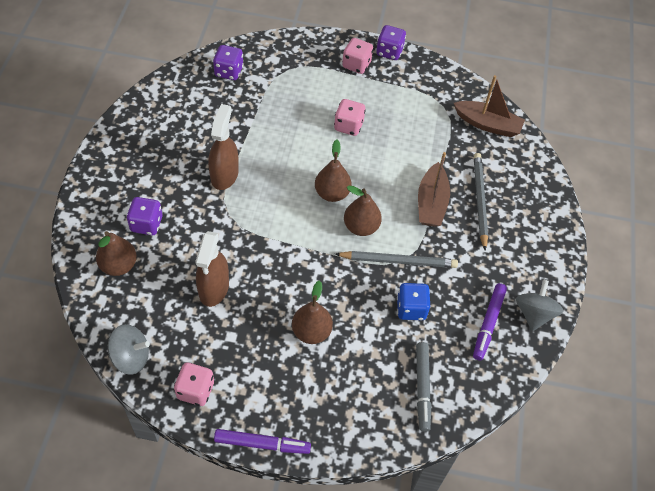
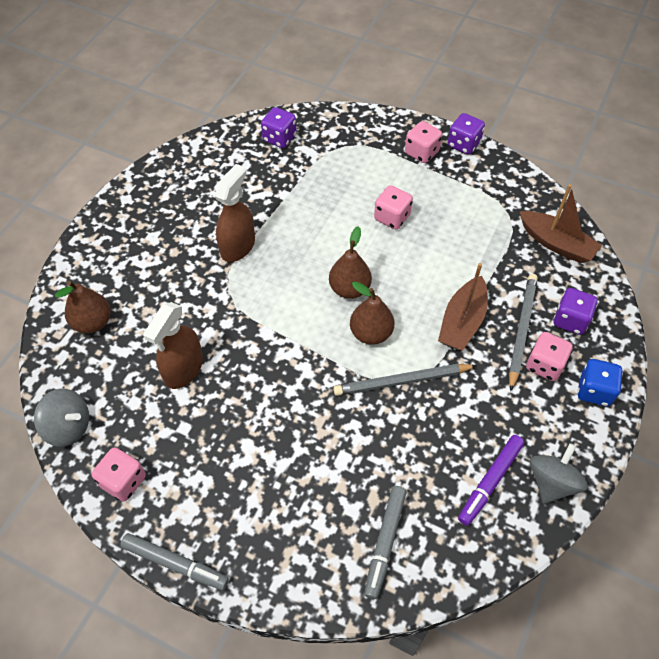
camera: 20 degrees right, 0 degrees up
(146, 224) = (137, 284): purple dice -> purple dice (570, 320)
(262, 444) = (175, 563): purple marker -> grey marker
(311, 332) = (275, 443): brown pear -> none
(398, 261) = (402, 381): grey pencil -> grey pencil turned 150 degrees clockwise
(411, 308) = (400, 442): blue dice -> blue dice (594, 391)
(504, 225) = (544, 365): none -> pink dice

